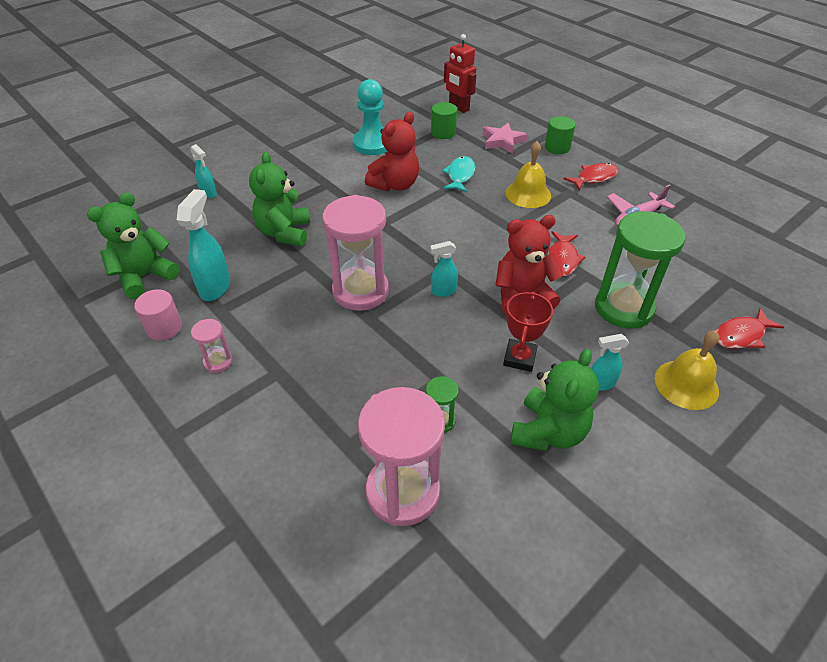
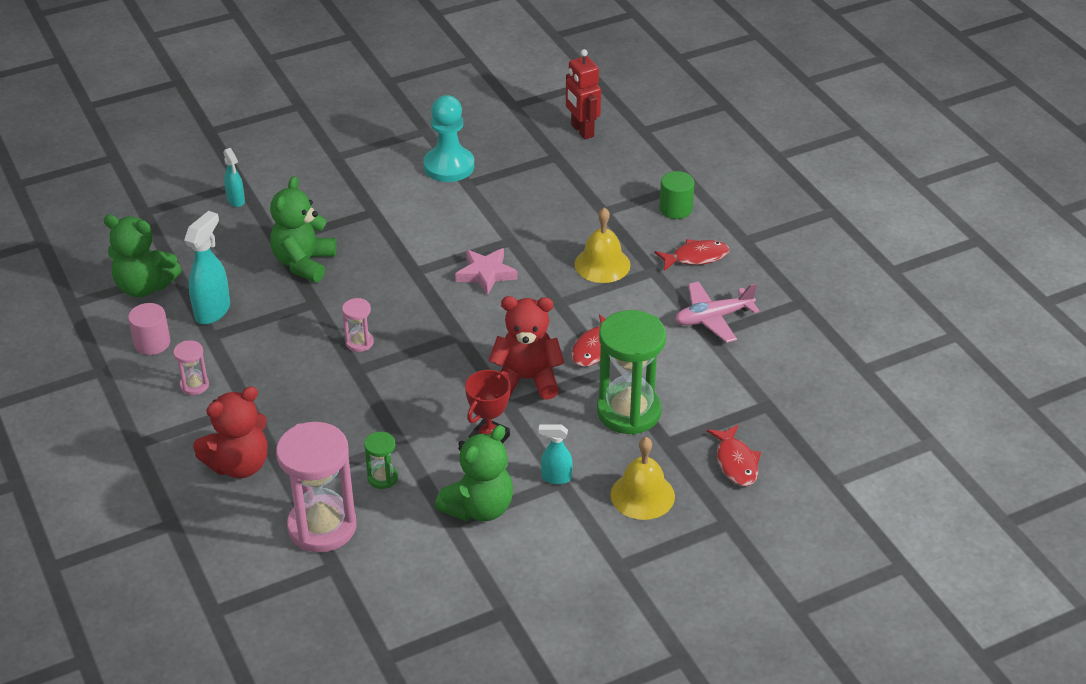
camera: 15 degrees right, 5 degrees down
(144, 277) = (144, 286): green teddy bear -> green teddy bear turned 135 degrees counterclockwise
(360, 291) = (359, 342): pink hourglass -> pink hourglass, size x0.46
(395, 185) = (451, 226): red teddy bear -> red teddy bear (239, 465)
(443, 133) = (543, 164): green cylinder -> none
(443, 291) = (446, 359): turquoise spray bottle -> none
(460, 175) = (534, 226): turquoise fish -> none
(502, 141) = (611, 189): pink star -> pink star (486, 274)
(741, 335) = (736, 462): red fish -> red fish turned 90 degrees counterclockwise

